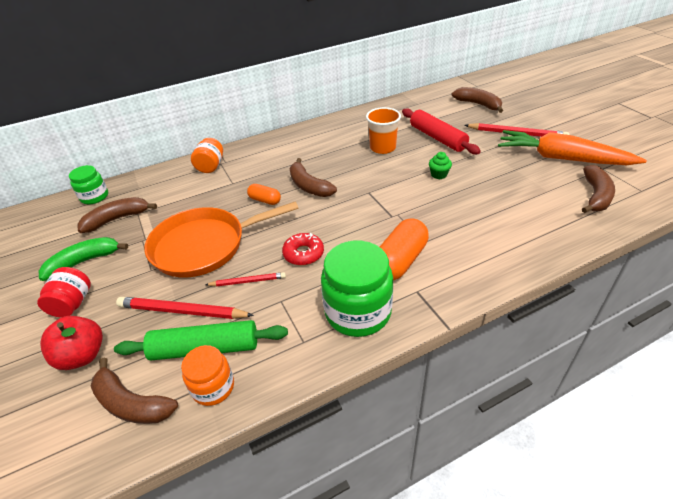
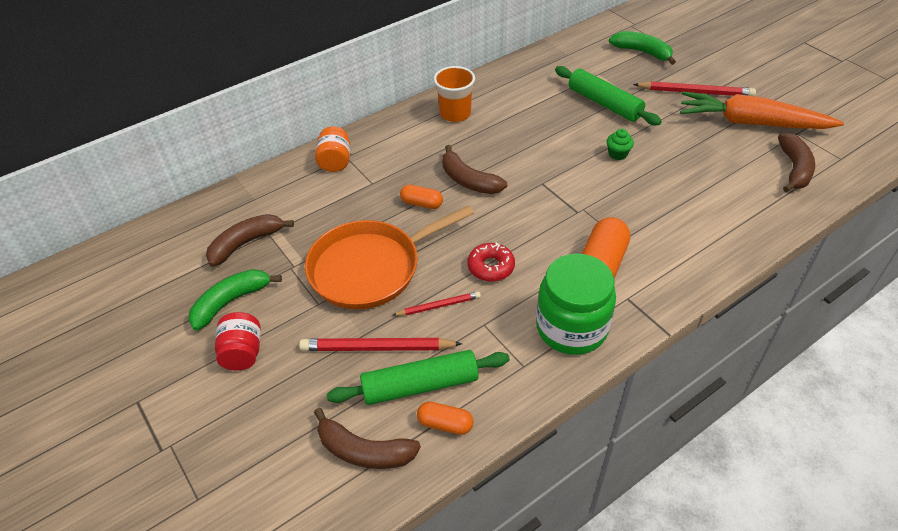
camera: 10 degrees left, 5 degrees up
(82, 355) = (285, 409): red apple -> none
(94, 197) = (201, 216): green jar -> none
(213, 387) = (445, 424): orange jar -> orange capsule
(382, 148) = (542, 121): orange cup -> orange cup (455, 114)
(437, 138) = (604, 103): red rolling pin -> green rolling pin
(478, 104) = (642, 52): brown banana -> green banana

